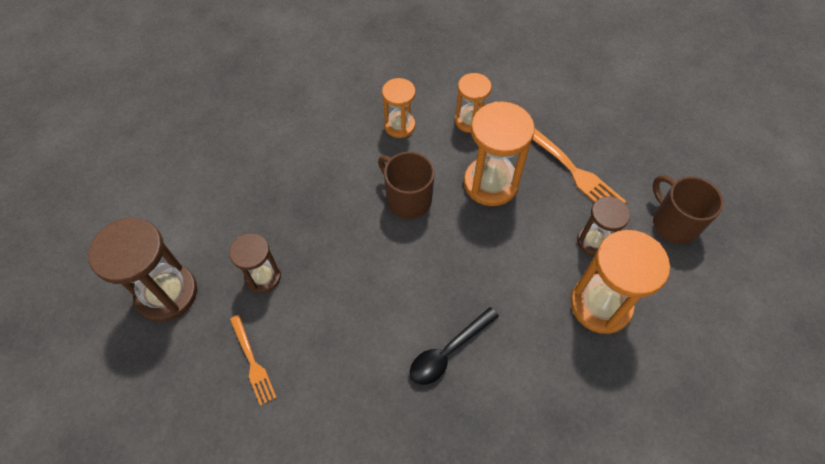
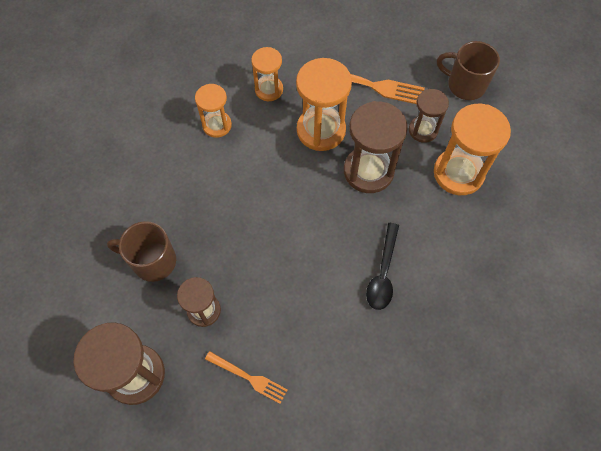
camera: 35 degrees left, 5 degrees up
(407, 199) = (268, 180): brown mug -> brown mug (152, 261)
(508, 247) = (368, 171): none -> brown hourglass

